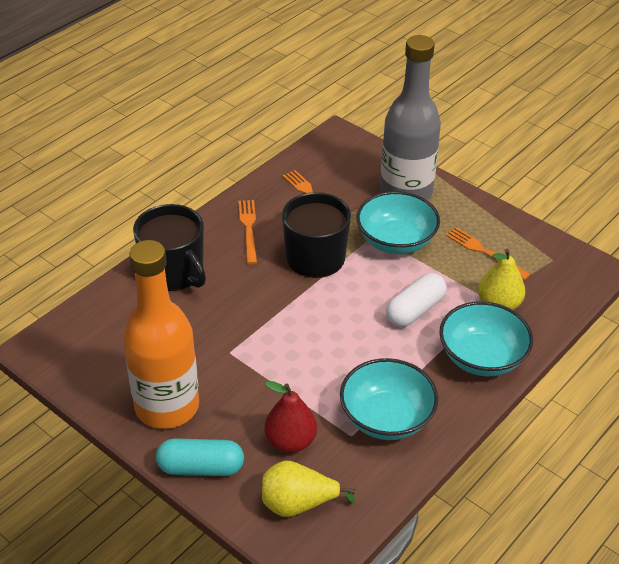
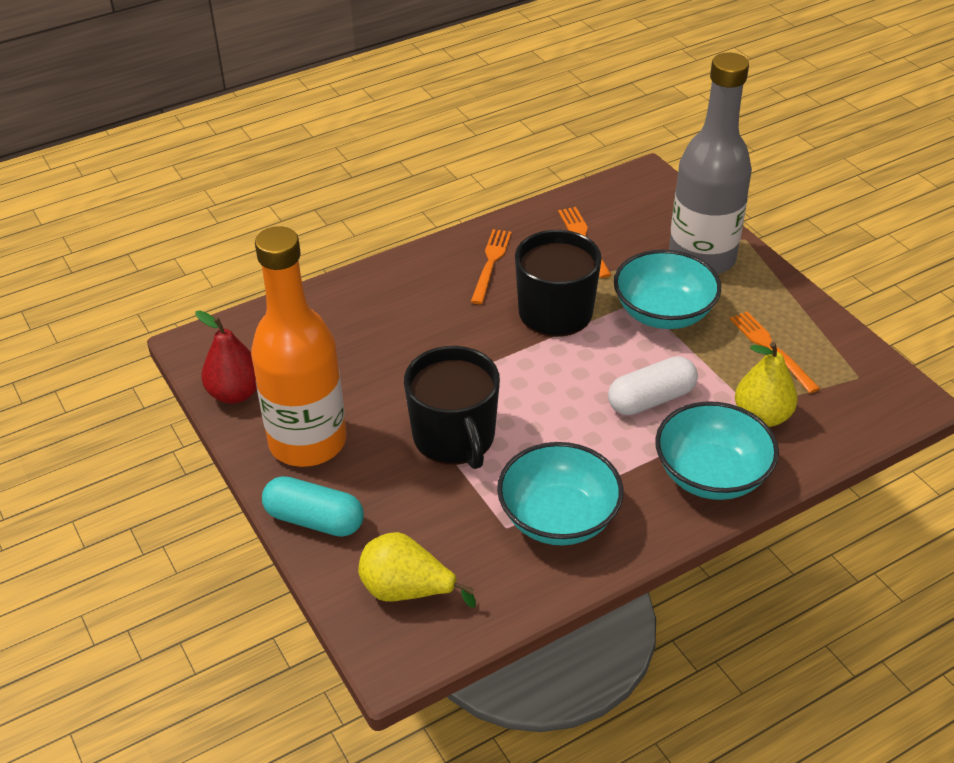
camera: 20 degrees right, 0 degrees up
(174, 272) = (383, 294): black mug -> black mug (454, 437)
(290, 441) = (431, 516): red pear -> red pear (235, 393)

